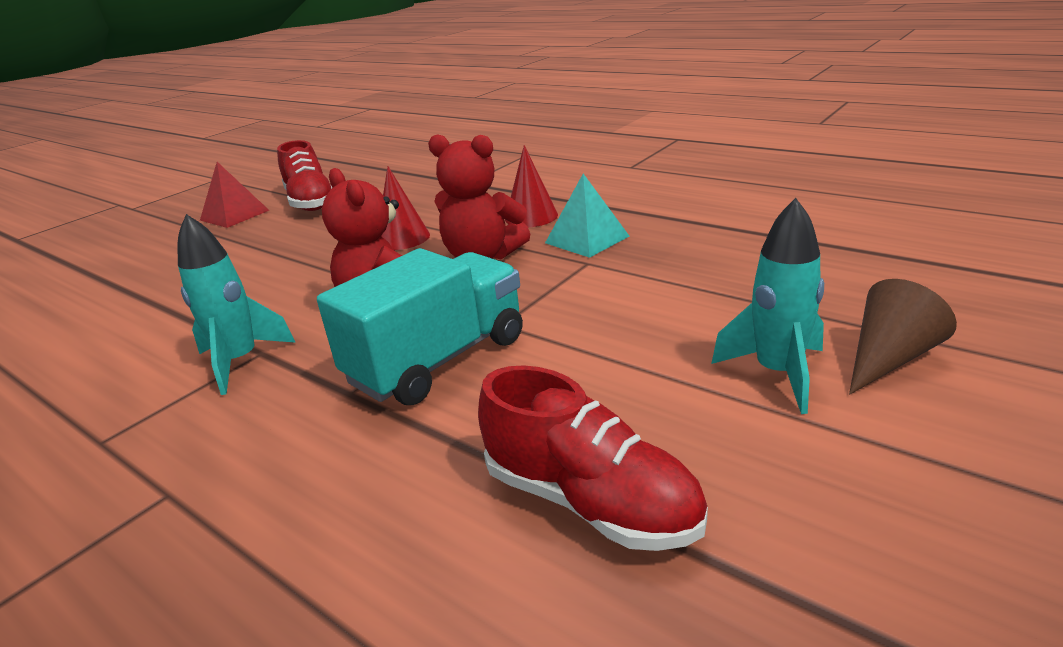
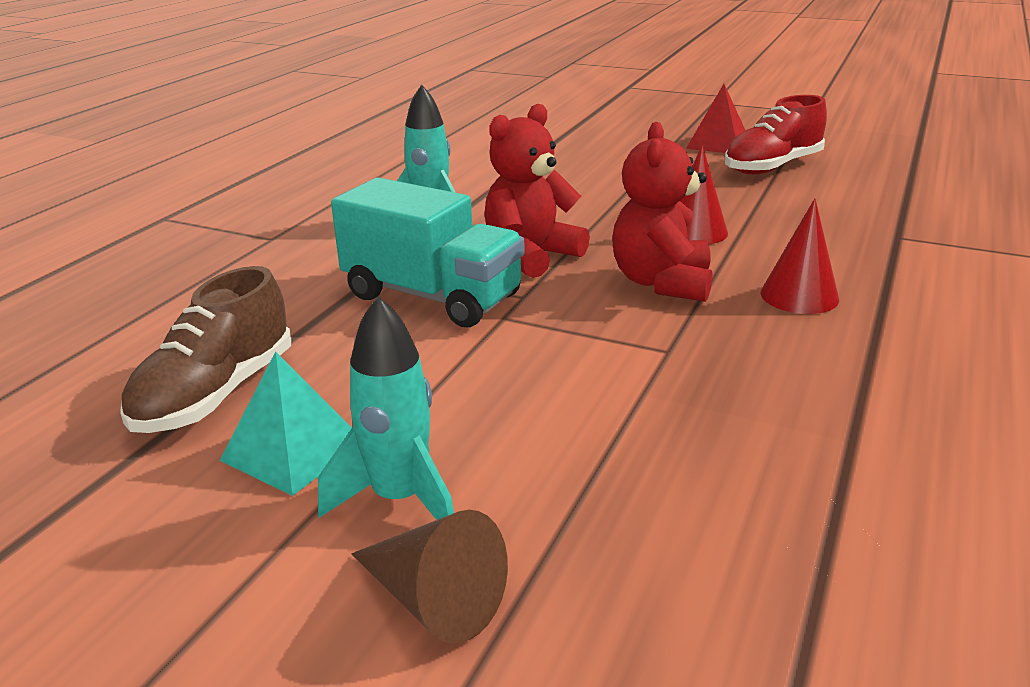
camera: 75 degrees right, 0 degrees up
(586, 239) = (740, 343): turquoise pyramid -> turquoise pyramid (293, 450)
(590, 501) = (216, 394): red shoe -> brown shoe

